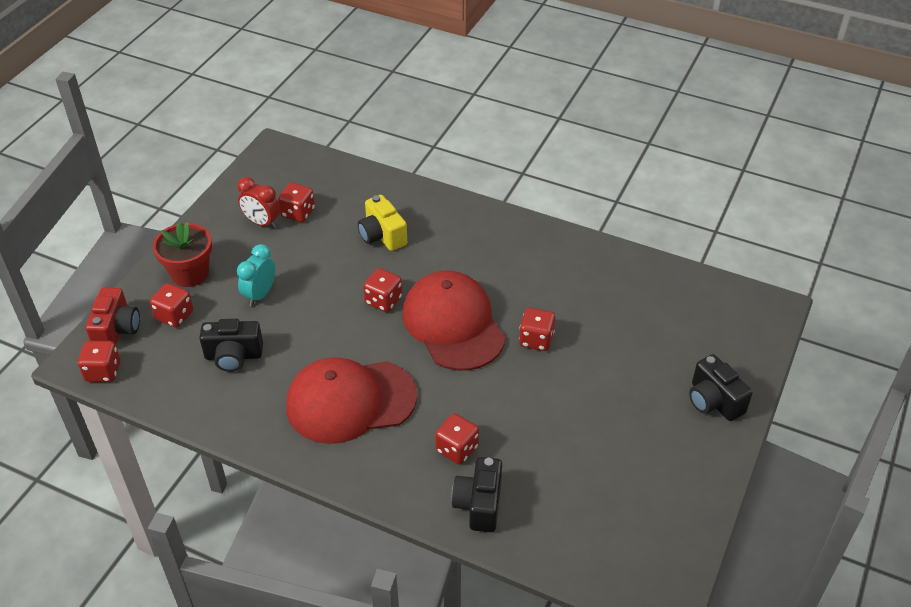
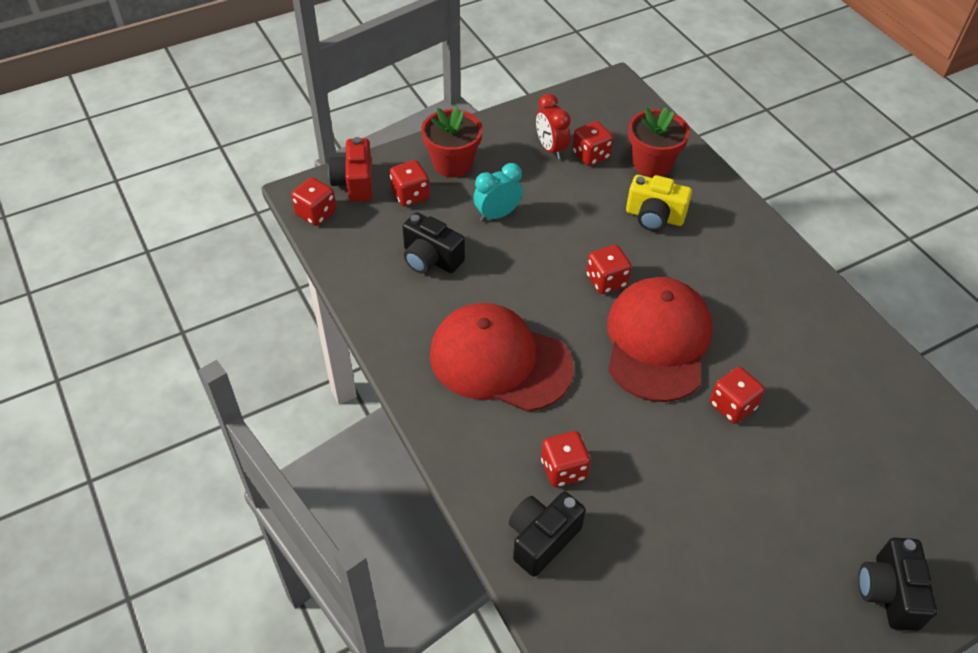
camera: 35 degrees right, 5 degrees up
(117, 330) = (354, 183): red camera -> red camera turned 135 degrees clockwise
(350, 197) = (652, 163): none -> red flower pot
(382, 236) = (654, 217): yellow camera -> yellow camera turned 75 degrees counterclockwise

